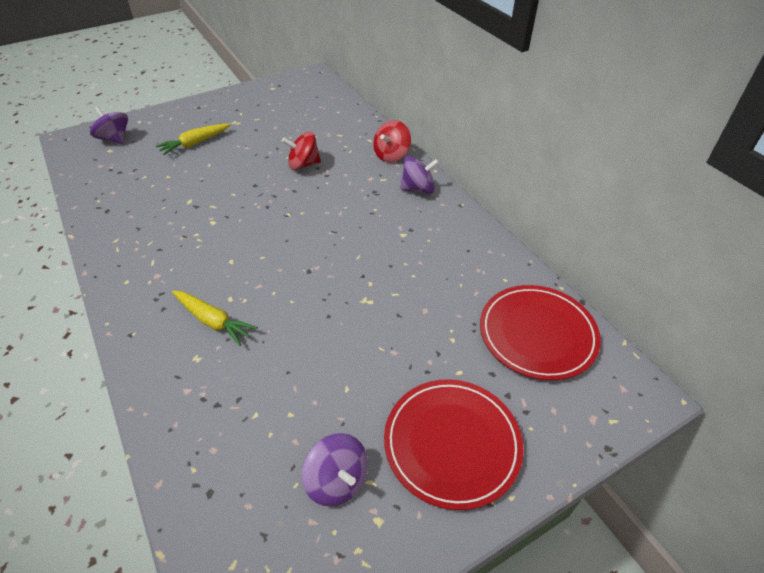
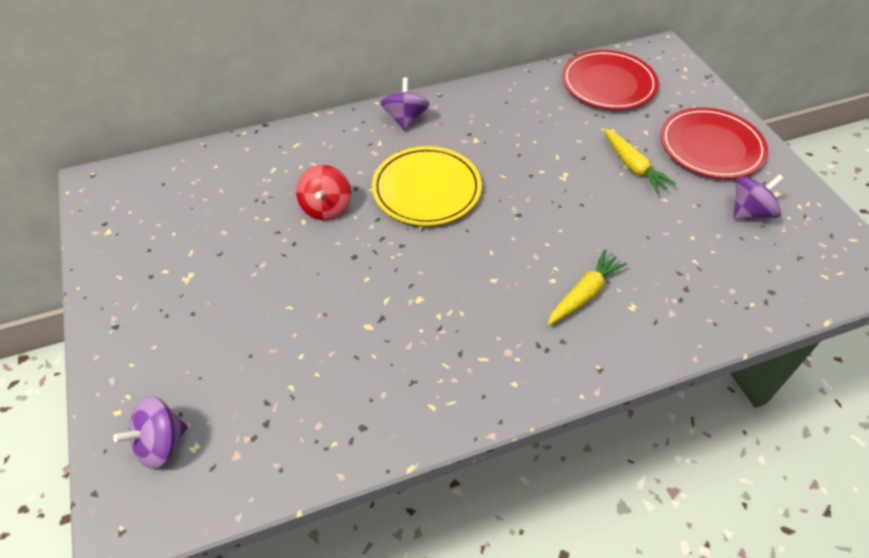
camera: 80 degrees left, 5 degrees up
(195, 143) = (226, 326): yellow carrot -> yellow carrot (633, 166)
(331, 212) = (426, 189): none -> yellow plate
(391, 155) = (336, 130): red spinning top -> none

